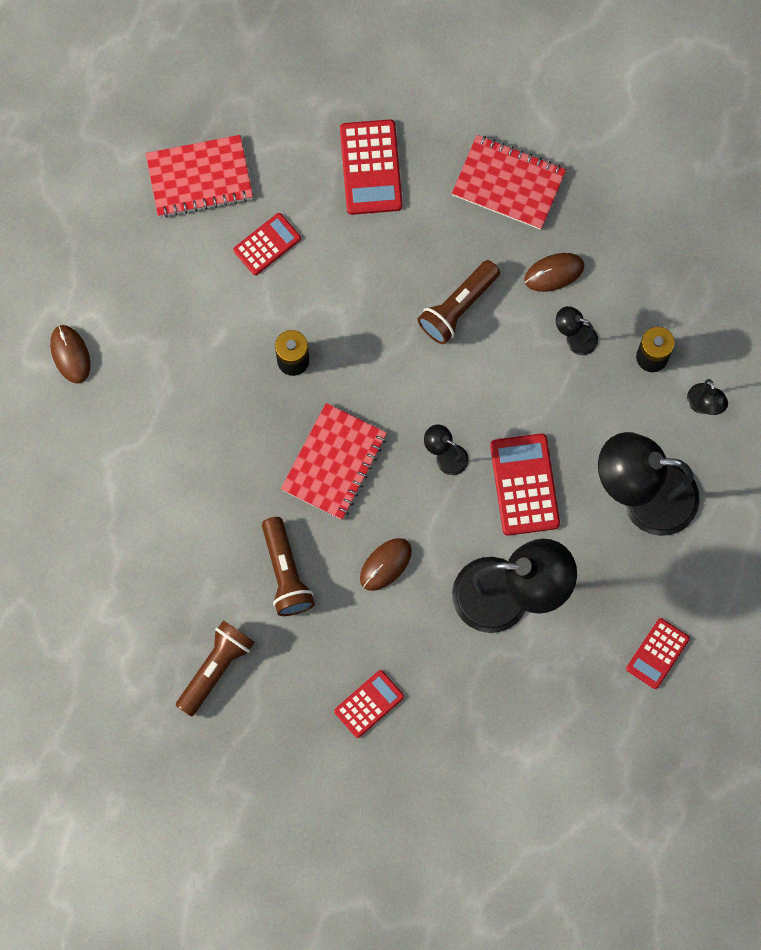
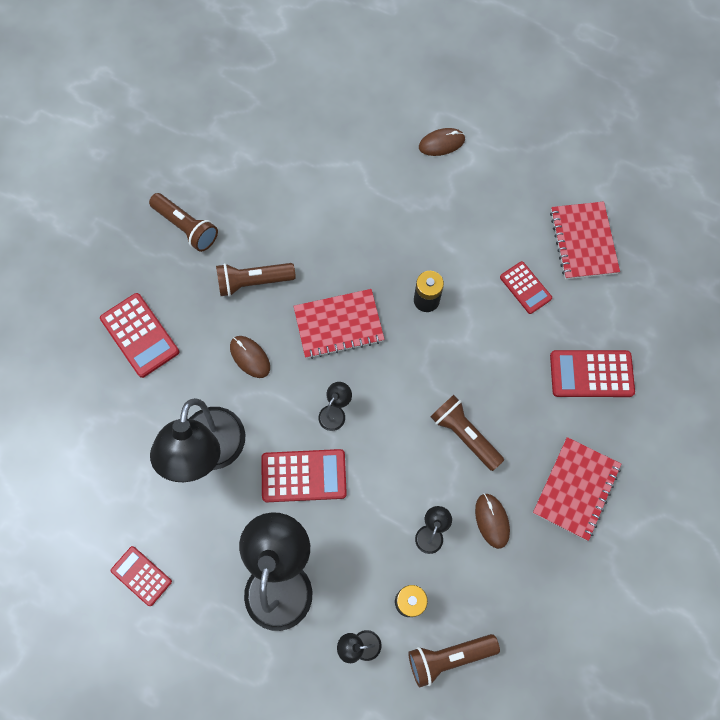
camera: 95 degrees right, 5 degrees down
(334, 462) = (338, 325): red notebook -> red notebook turned 45 degrees counterclockwise
(369, 704) = (140, 335): red calculator -> red calculator, size x1.56
(704, 312) = (448, 657): none -> brown flashlight

